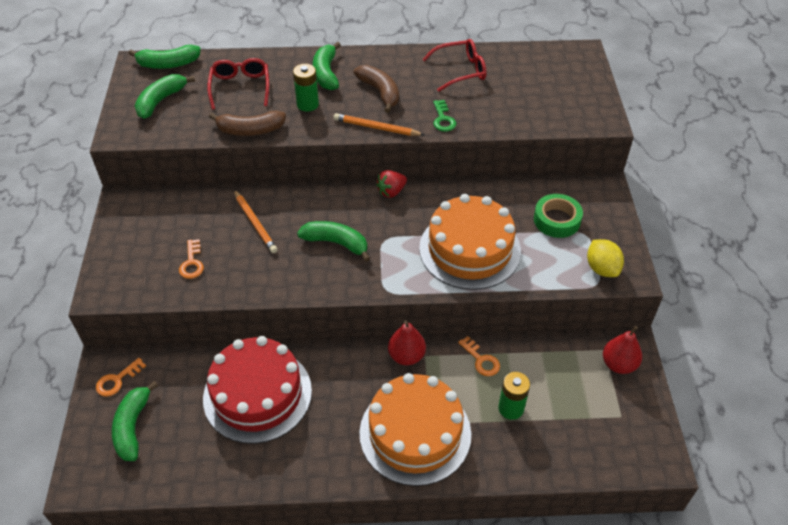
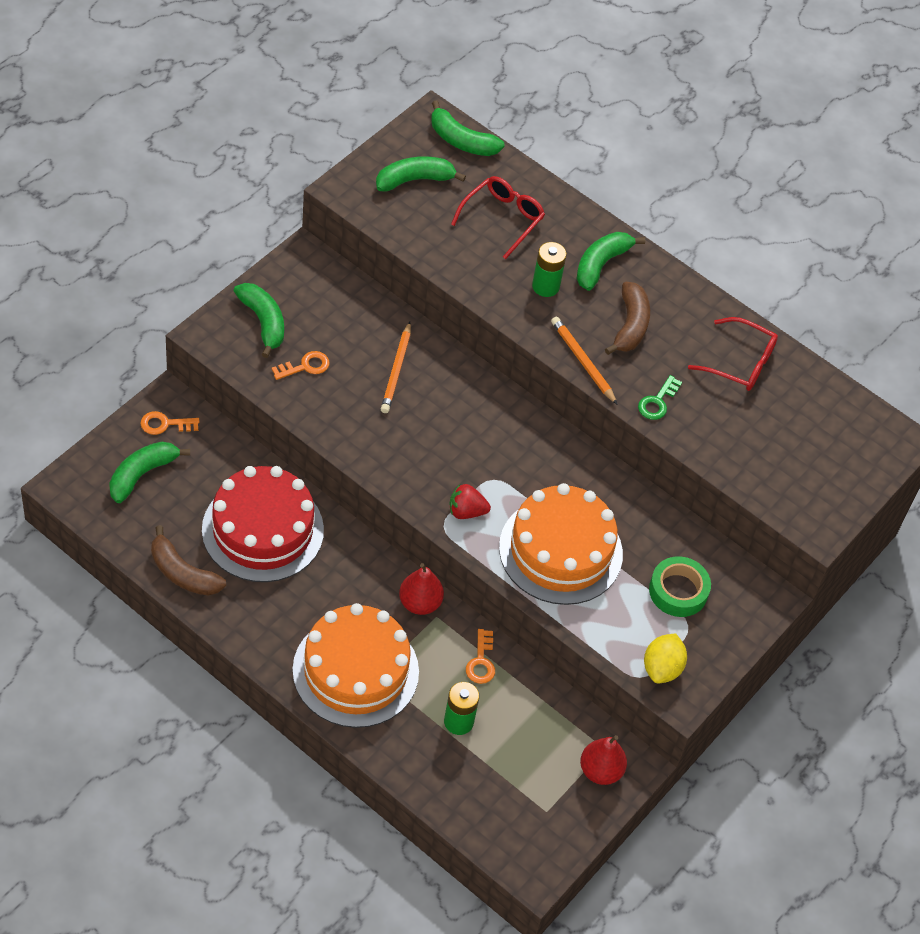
camera: 35 degrees right, 5 degrees up
(192, 263) = (305, 366): orange key -> orange key turned 150 degrees counterclockwise
(250, 130) = (463, 274): brown banana -> brown banana (183, 573)
(336, 243) = (447, 447): green banana -> green banana (263, 322)
(391, 192) = (553, 437): red strawberry -> red strawberry (466, 511)

